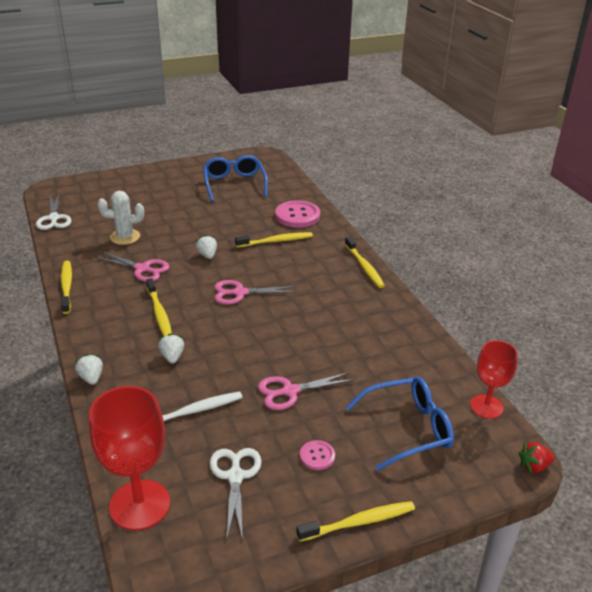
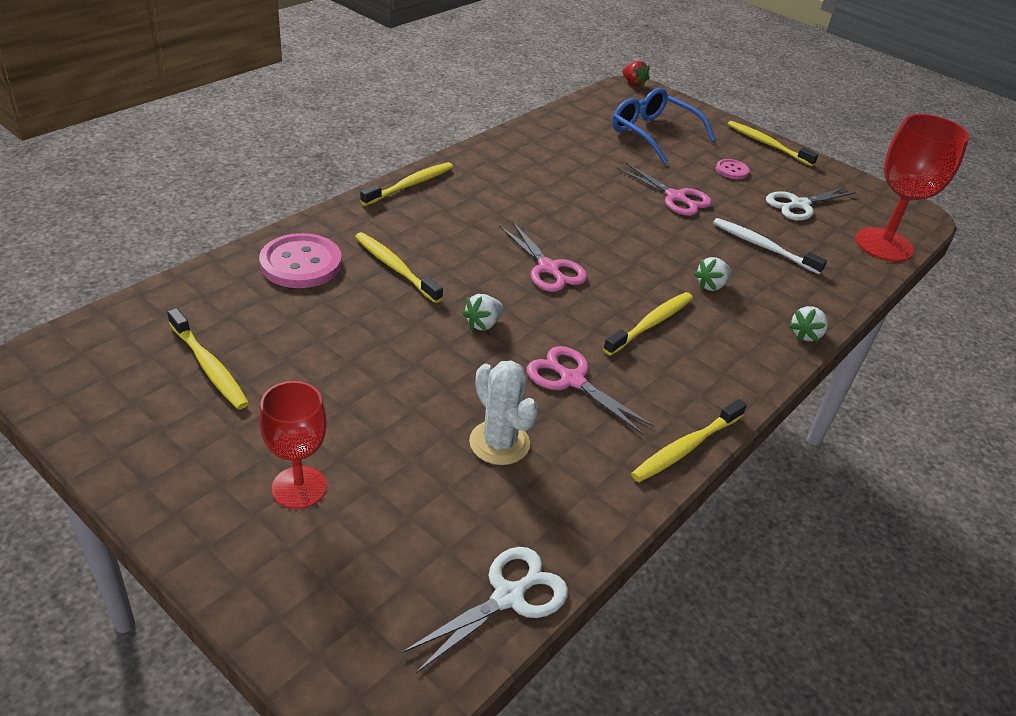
camera: 120 degrees left, 5 degrees up
(142, 269) = (572, 380): pink scissors -> pink scissors turned 45 degrees counterclockwise
(234, 184) = (209, 366): blue glasses -> yellow toothbrush
(486, 406) = (588, 102): red goblet -> red goblet (299, 487)

